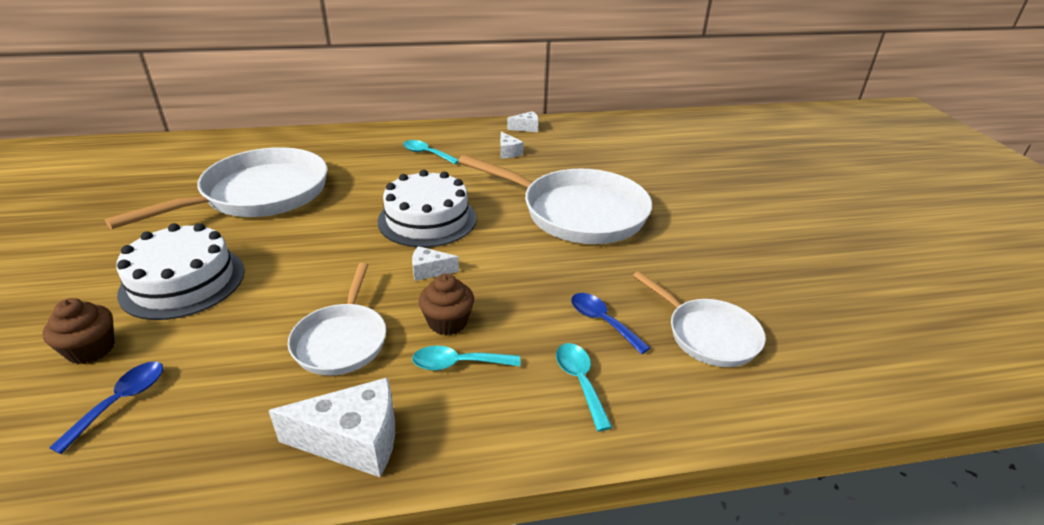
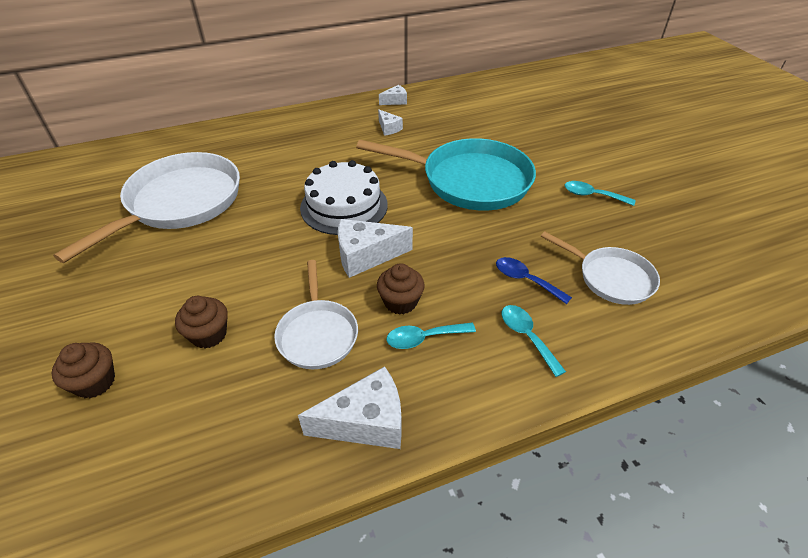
camera: 10 degrees left, 10 degrees up
(121, 401) = (148, 426): blue spoon -> none
(183, 281) = (149, 302): white cake -> none
(227, 322) = (209, 334): none -> brown cupcake
(426, 154) = (316, 139): turquoise spoon -> turquoise spoon (592, 195)
(429, 271) = (366, 256): white cheese -> white cheese, size x1.84
(576, 212) = (469, 181): white pan -> turquoise pan

